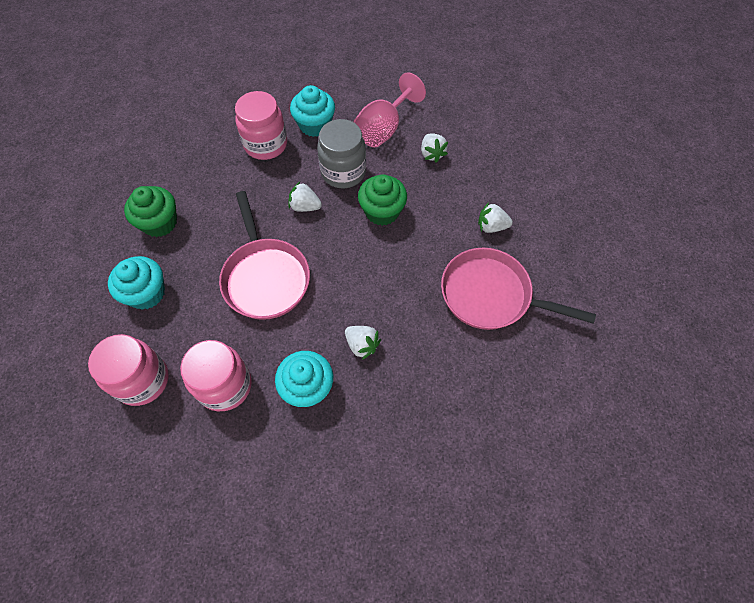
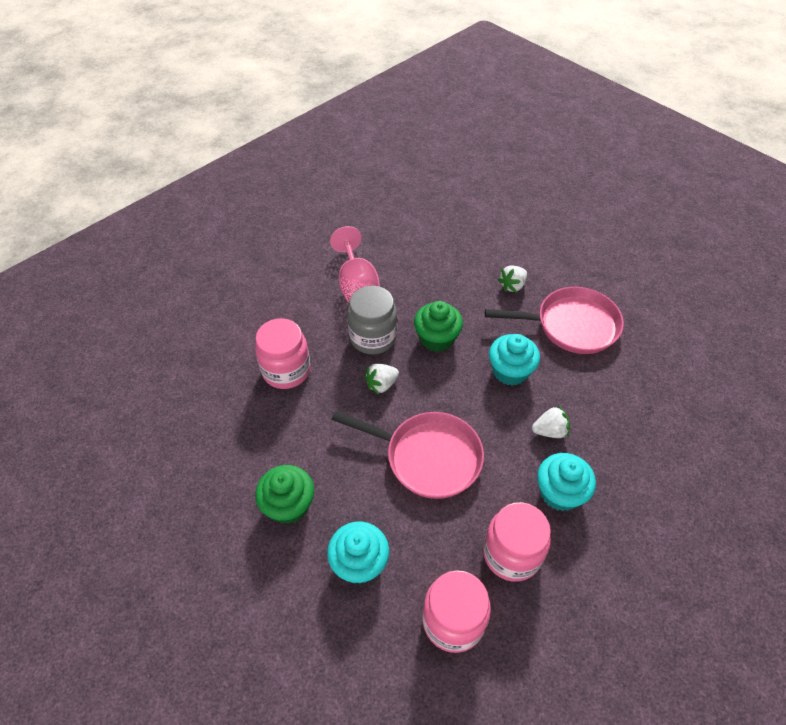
camera: 50 degrees left, 10 degrees down
(315, 125) = (303, 324): turquoise cupcake -> turquoise cupcake (510, 371)
(432, 154) = (412, 274): white strawberry -> none
(491, 295) = (571, 325): pink pan -> pink pan turned 150 degrees counterclockwise

